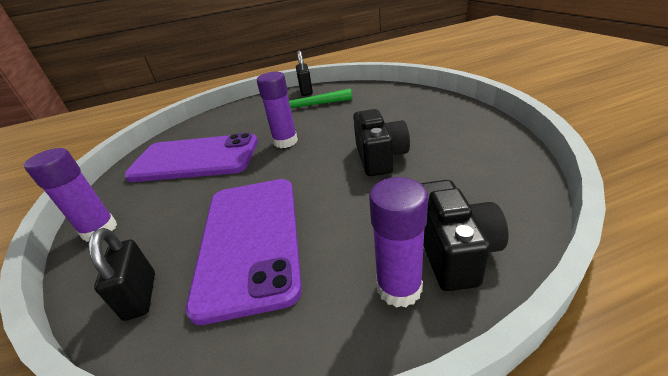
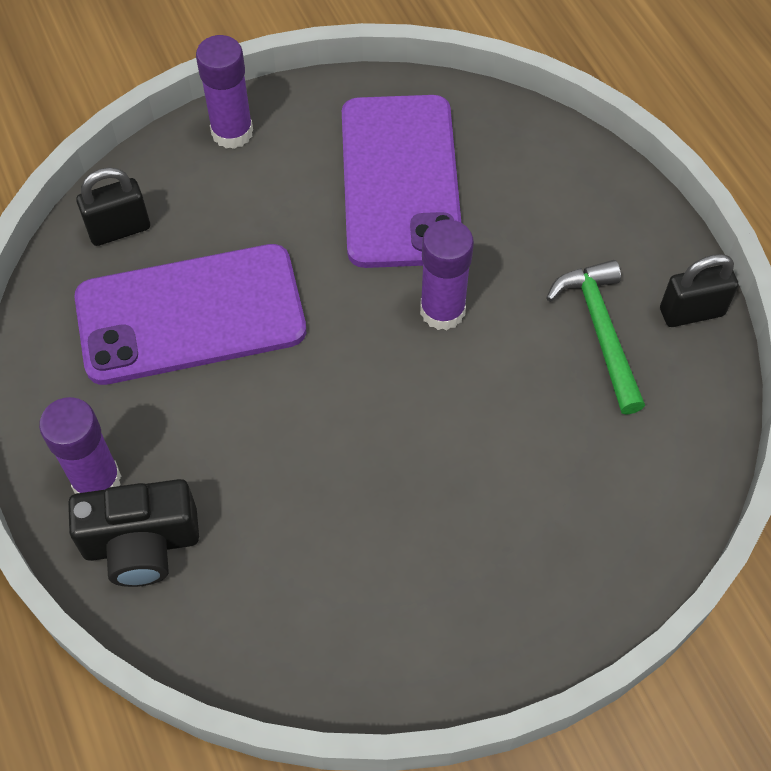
camera: 80 degrees right, 25 degrees up
(379, 157) = (367, 467): black camera -> none

